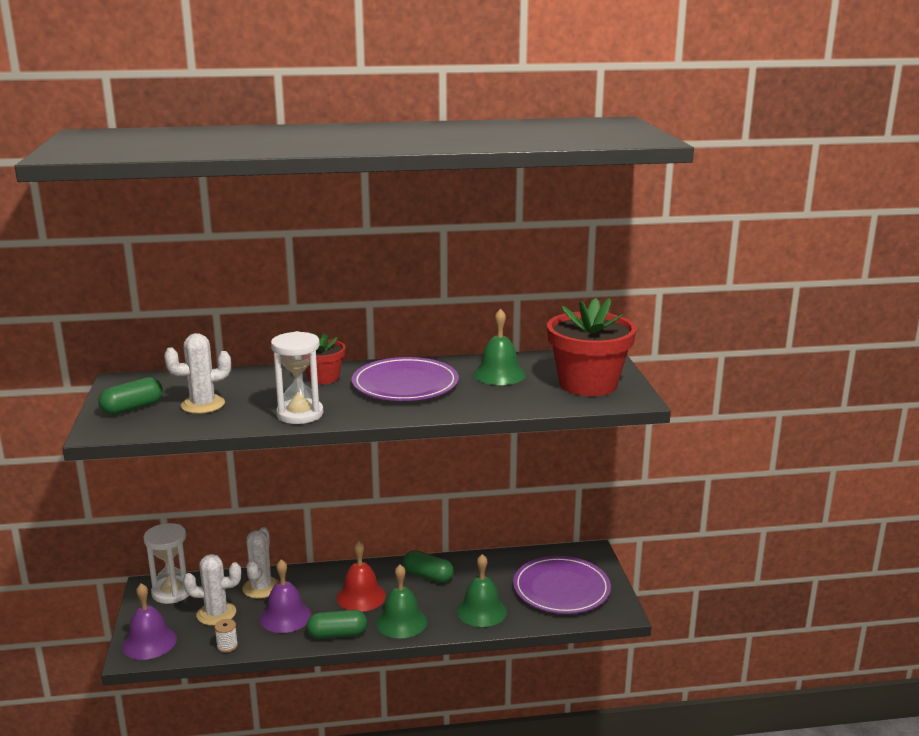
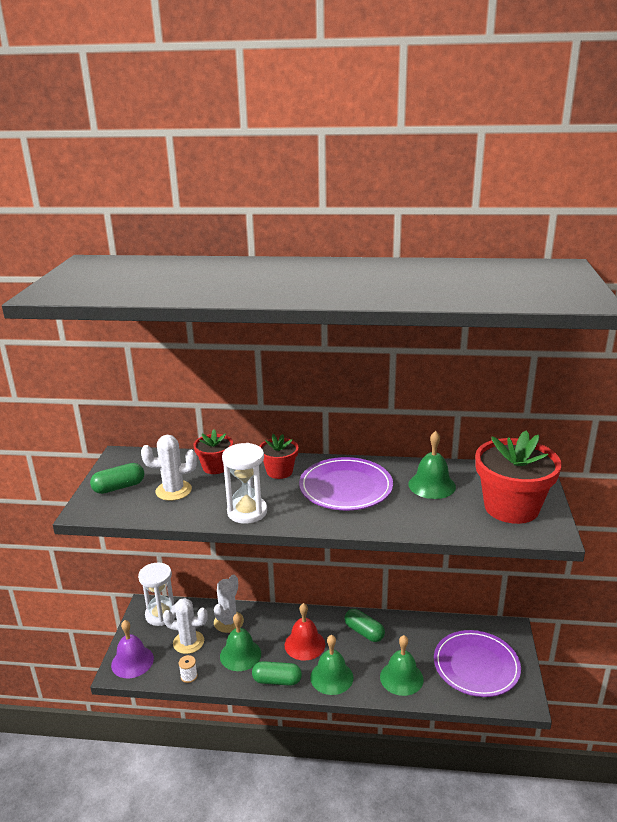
camera: 15 degrees right, 5 degrees up
(245, 380) = (215, 467): none -> red flower pot
(285, 617) = (240, 655): purple bell -> green bell

